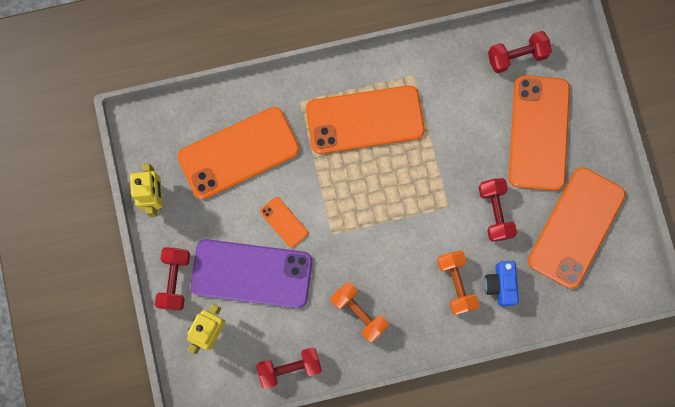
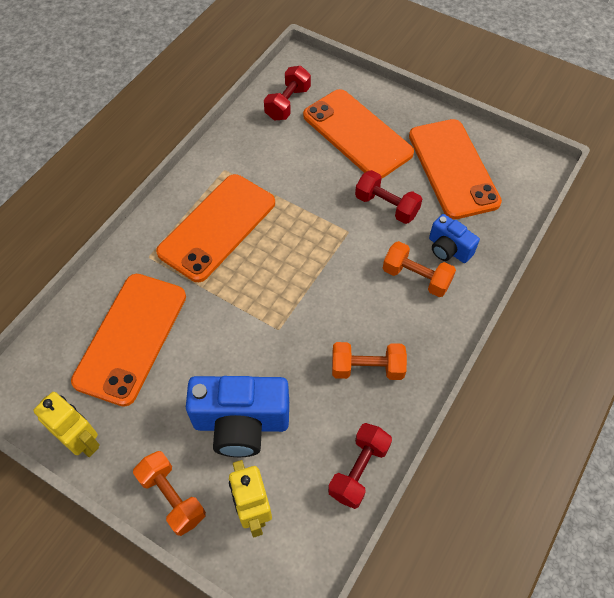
camera: 45 degrees left, 20 degrees down
(175, 280) = (172, 497): red dumbbell -> orange dumbbell
(251, 273) = (241, 423): purple phone -> blue camera
(284, 222) = (227, 356): orange phone -> none

